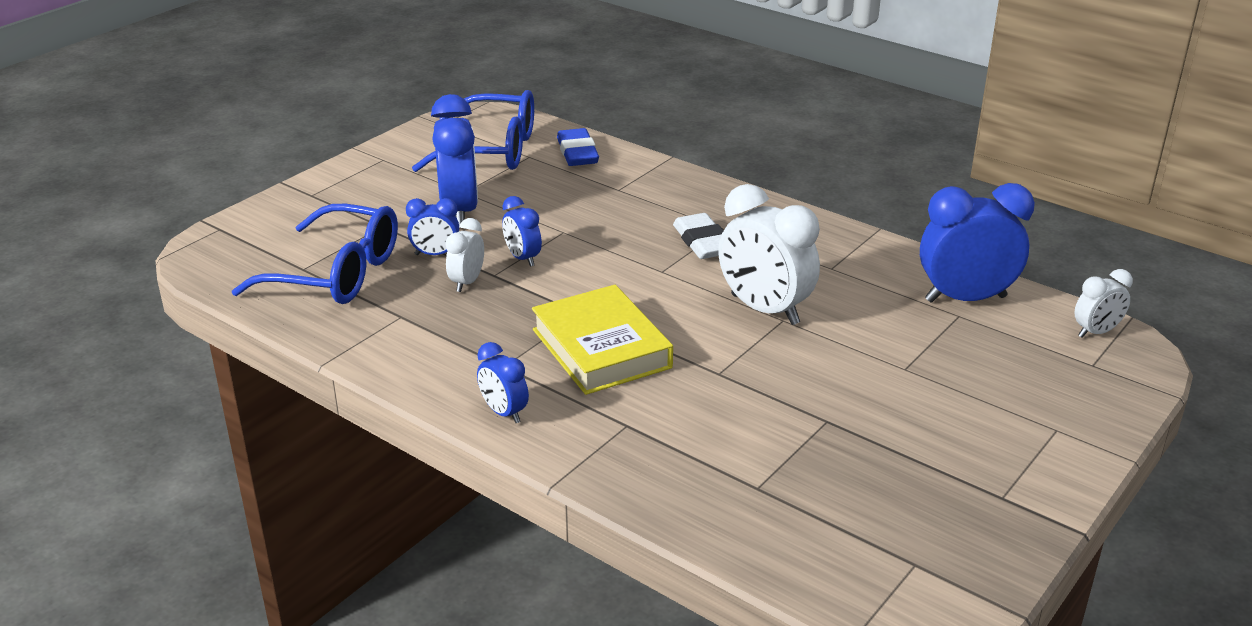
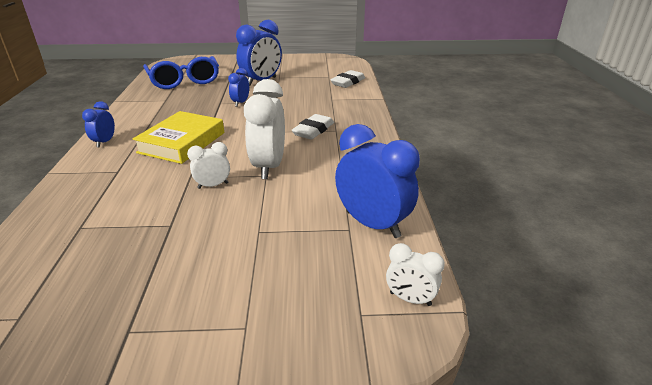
camera: 50 degrees right, 0 degrees up
(435, 254) = (221, 89): blue clock -> none
(467, 282) = (206, 101): white clock -> white clock (213, 185)
(491, 150) = (321, 70): blue glasses -> none
(577, 153) = (348, 82): blue eraser -> white eraser

